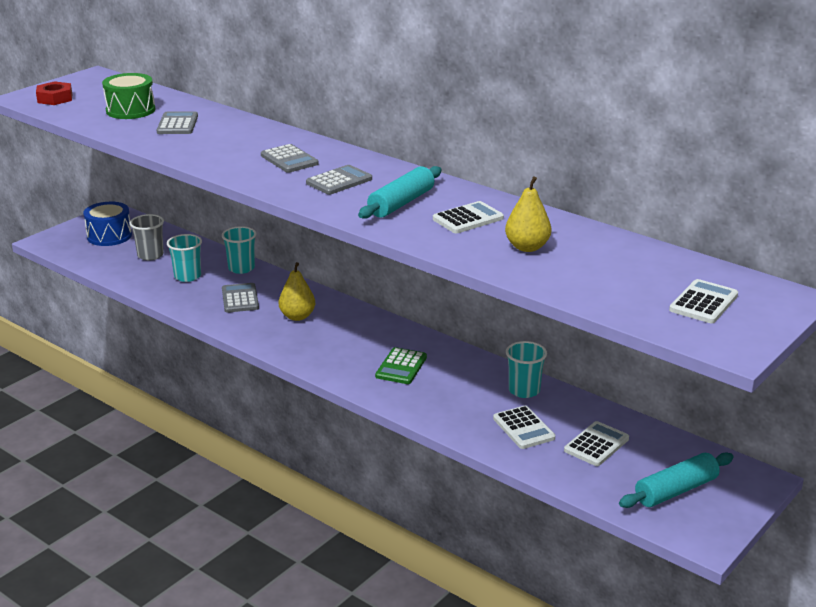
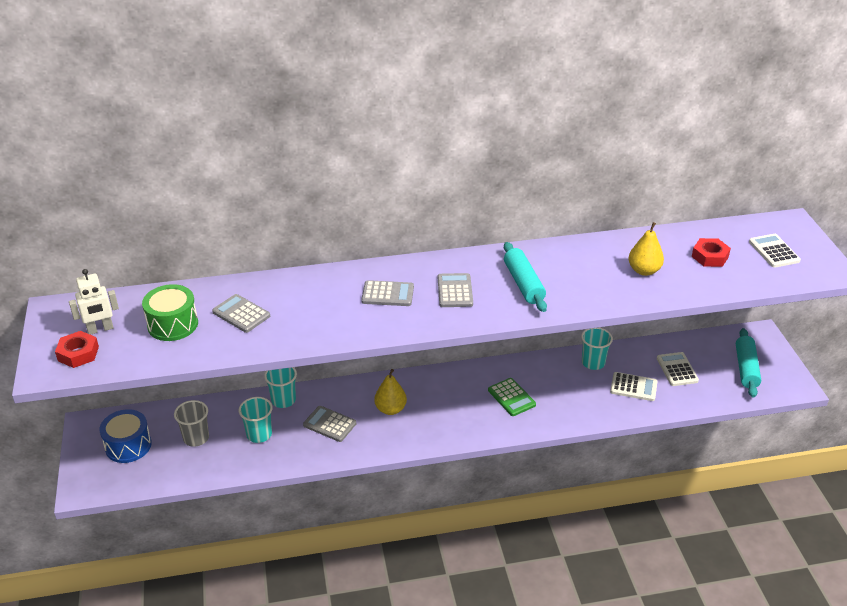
camera: 50 degrees left, 10 degrees up
(91, 94) = (100, 329): none -> white robot
(468, 219) = (578, 271): white calculator -> none
(620, 272) = (710, 257): none -> red nut

